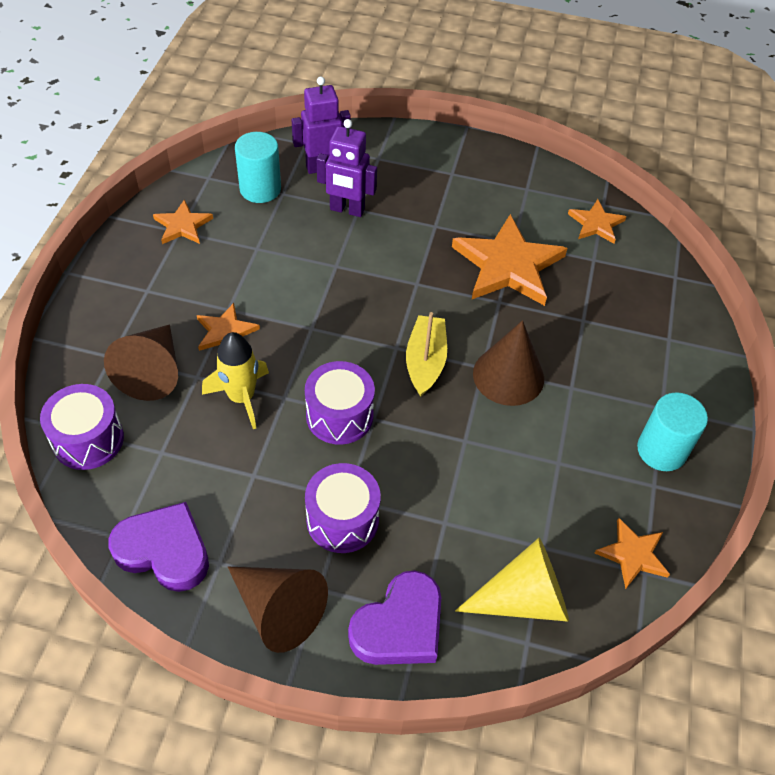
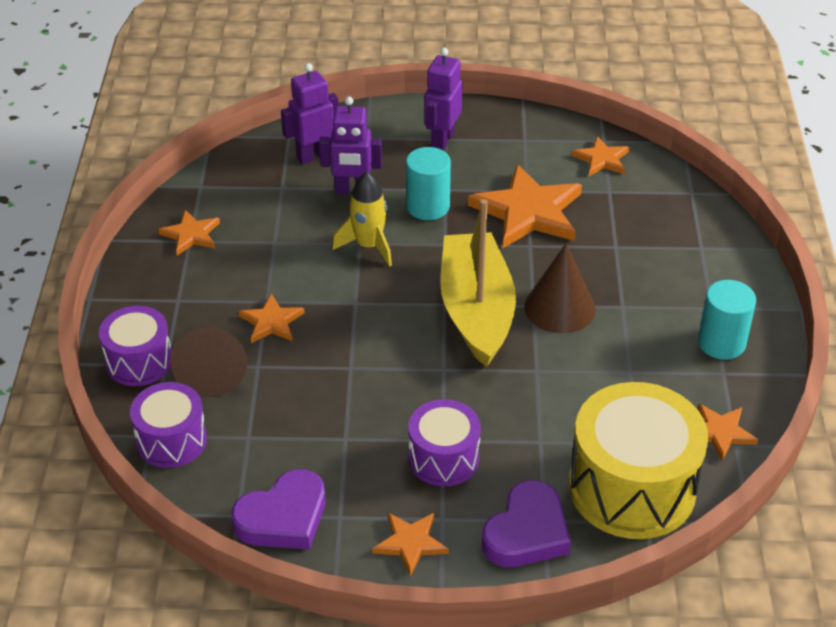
camera: 10 degrees left, 10 degrees down
(164, 550) = (283, 517): purple heart -> purple heart turned 135 degrees clockwise
(241, 397) = (309, 375): yellow rocket -> yellow rocket (369, 246)
(260, 189) = (257, 187): turquoise cylinder -> turquoise cylinder (428, 206)
(278, 610) = (410, 543): brown cone -> orange star
(339, 415) = (410, 372): purple drum -> purple drum (139, 361)
(425, 362) = (476, 311): yellow boat -> yellow boat, size x1.81
(448, 174) = (442, 140): none -> purple robot
(523, 598) = (632, 487): yellow cone -> yellow drum

